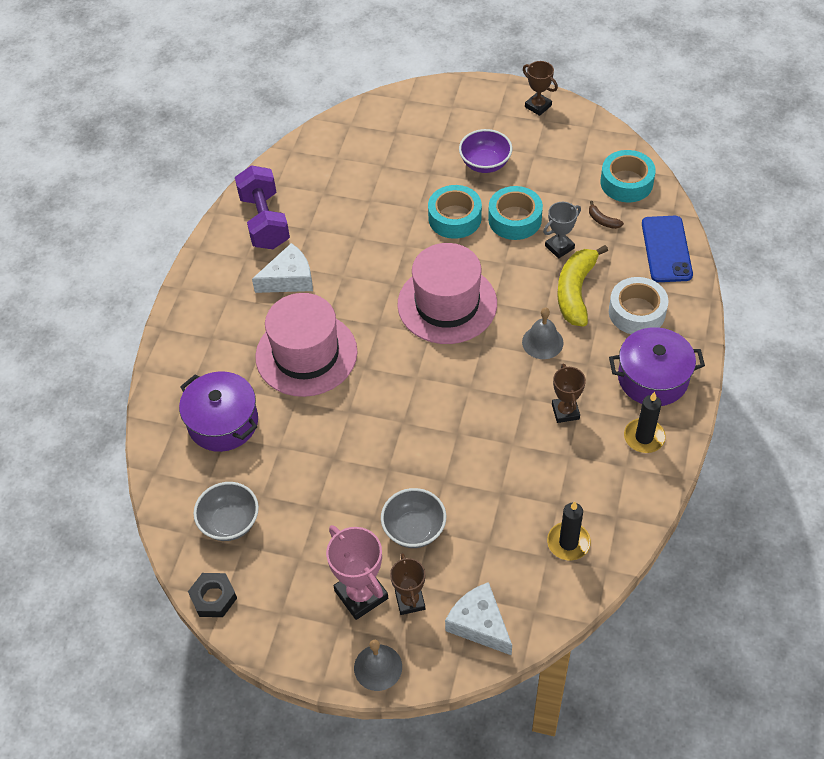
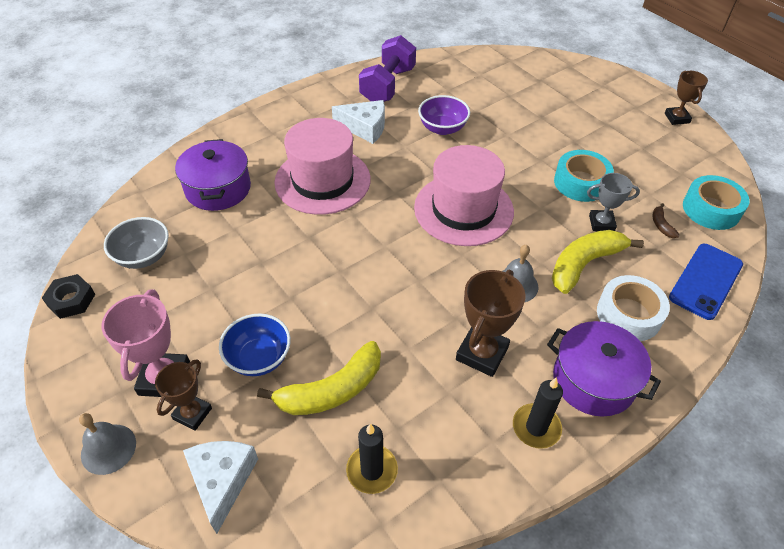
camera: 35 degrees right, 5 degrees down
(414, 529) = (259, 358): grey bowl -> blue bowl
(454, 218) = (530, 156): turquoise tape -> none
(485, 164) = (593, 133): purple bowl -> purple bowl (442, 128)
(489, 512) = (332, 390): none -> yellow banana
(565, 411) = (482, 353): brown trophy -> brown trophy, size x1.55

